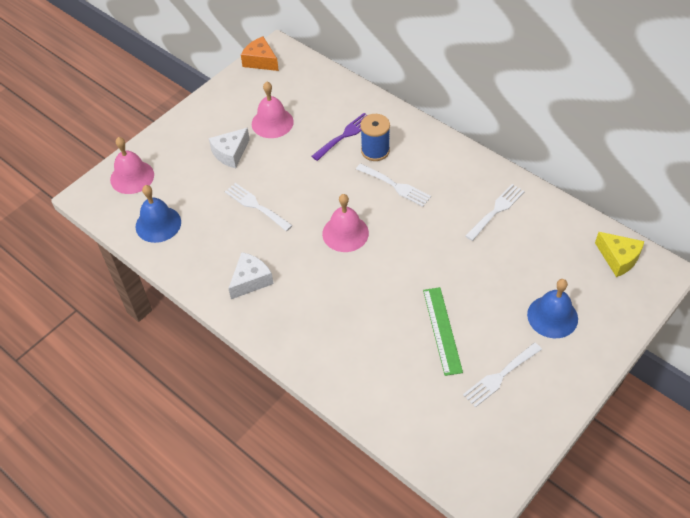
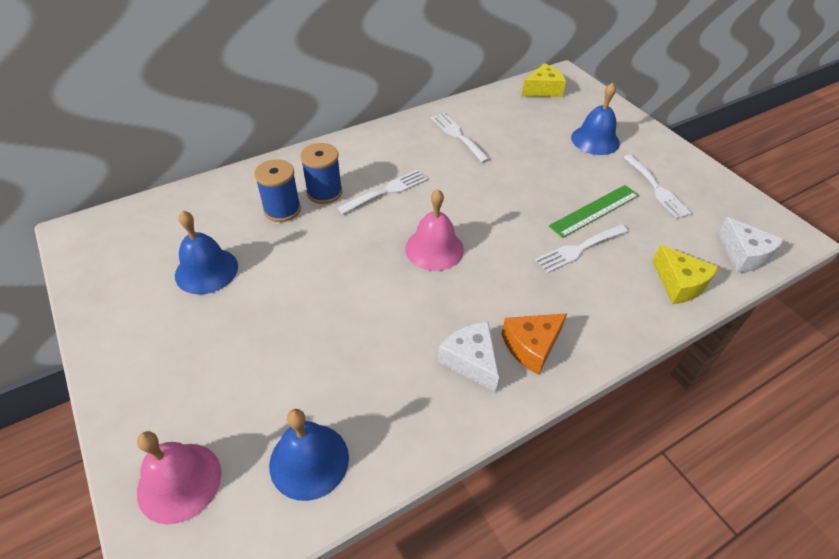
camera: 75 degrees left, 5 degrees down
(230, 153) = (228, 330): white cheese -> white cheese (744, 255)
(256, 206) = (343, 324): white fork -> white fork (579, 249)
(260, 61) = (80, 254): orange cheese -> orange cheese (531, 346)
(272, 122) = (206, 270): pink bell -> blue bell
(345, 135) = (282, 210): purple fork -> blue spool
(377, 401) = (679, 284): none -> yellow cheese
(442, 330) = (594, 210): green ruler -> green ruler turned 45 degrees counterclockwise

